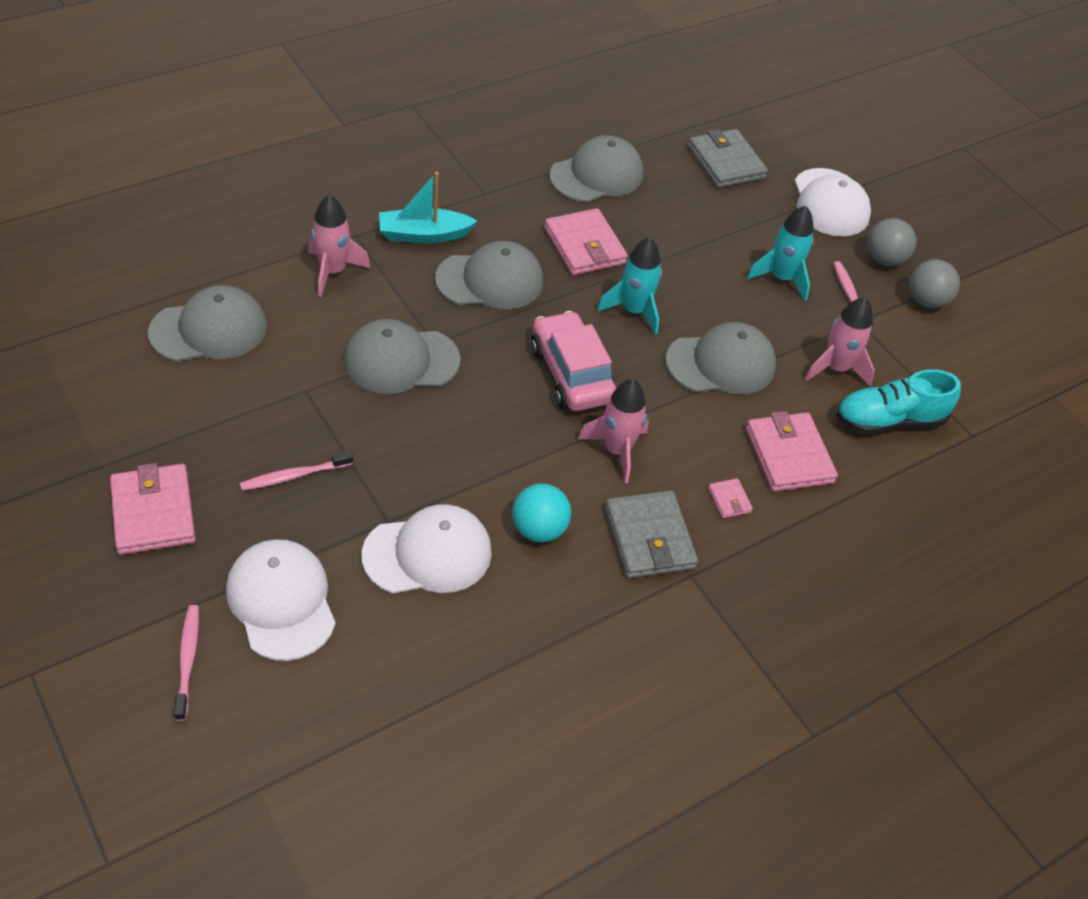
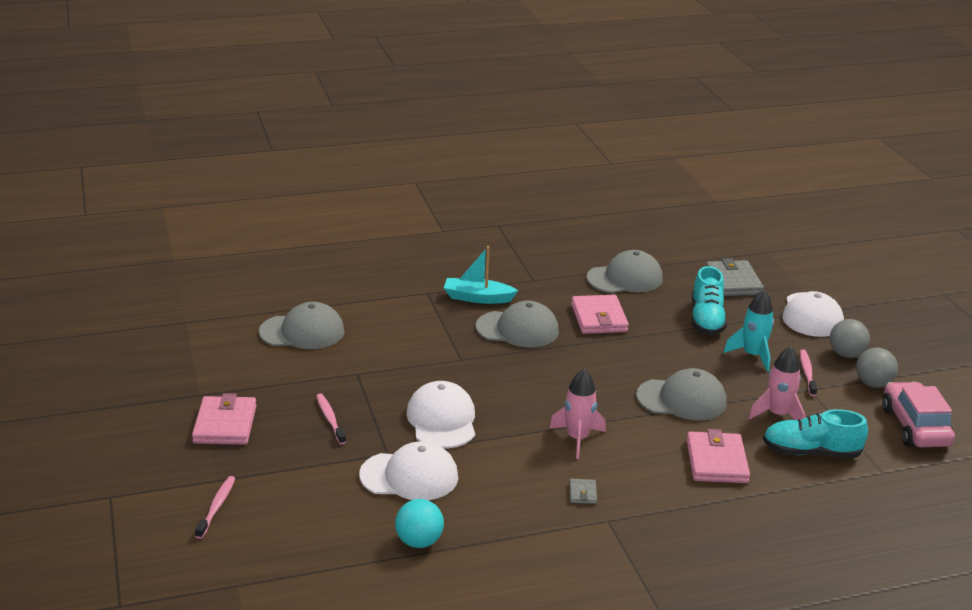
camera: 20 degrees right, 20 degrees down
(281, 601) = (294, 486): white cap -> white cap (442, 420)
(294, 476) = (330, 419): pink toothbrush -> pink toothbrush turned 75 degrees clockwise
(333, 271) = (402, 311): pink rocket -> none
(401, 360) = (433, 366): grey cap -> none
(539, 529) = (498, 475): turquoise ball -> turquoise ball (419, 541)
(571, 374) = (559, 390): pink car -> pink car (915, 427)
(634, 311) = (623, 360): turquoise rocket -> none
(649, 538) = (582, 493): grey wallet -> grey wallet, size x0.46
(712, 228) = (706, 319): none -> turquoise shoe
(729, 500) = (656, 481): pink wallet -> none

